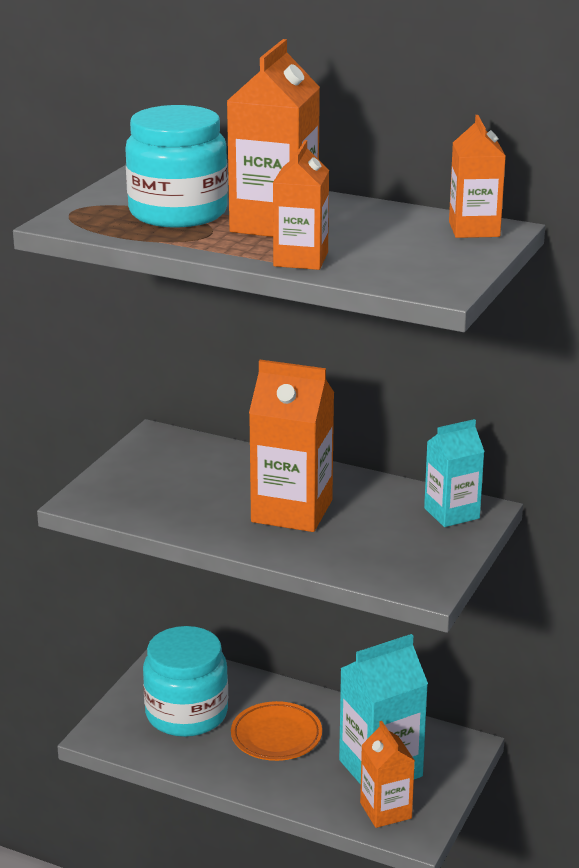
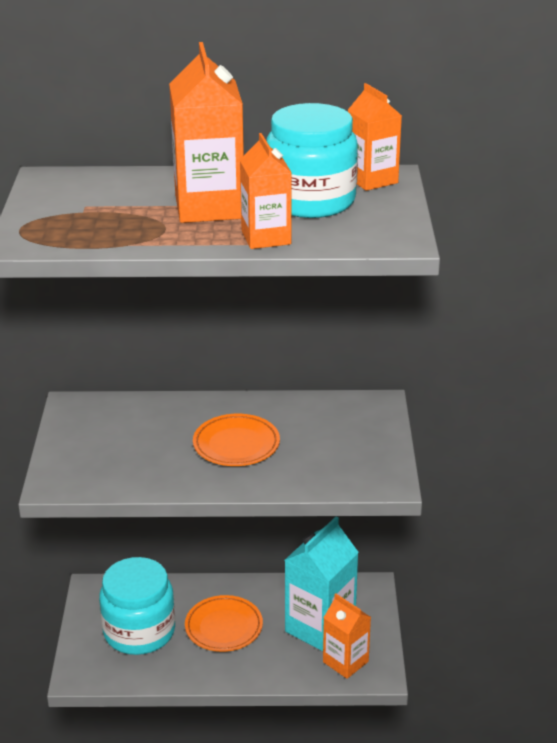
camera: 25 degrees left, 5 degrees up
(178, 213) = (116, 212): turquoise jar -> turquoise jar (311, 201)
(292, 511) = (236, 445): orange carton -> orange plate
(451, 513) = (360, 412): turquoise carton -> none

